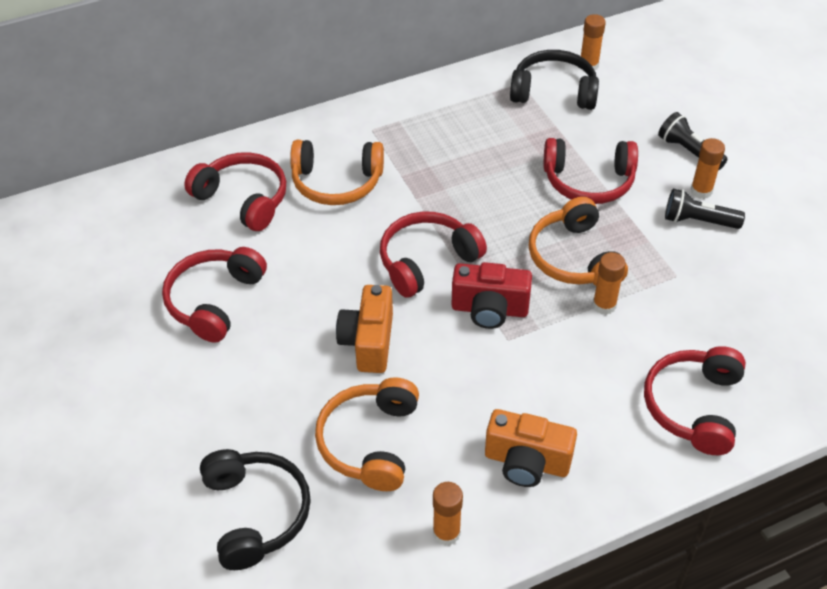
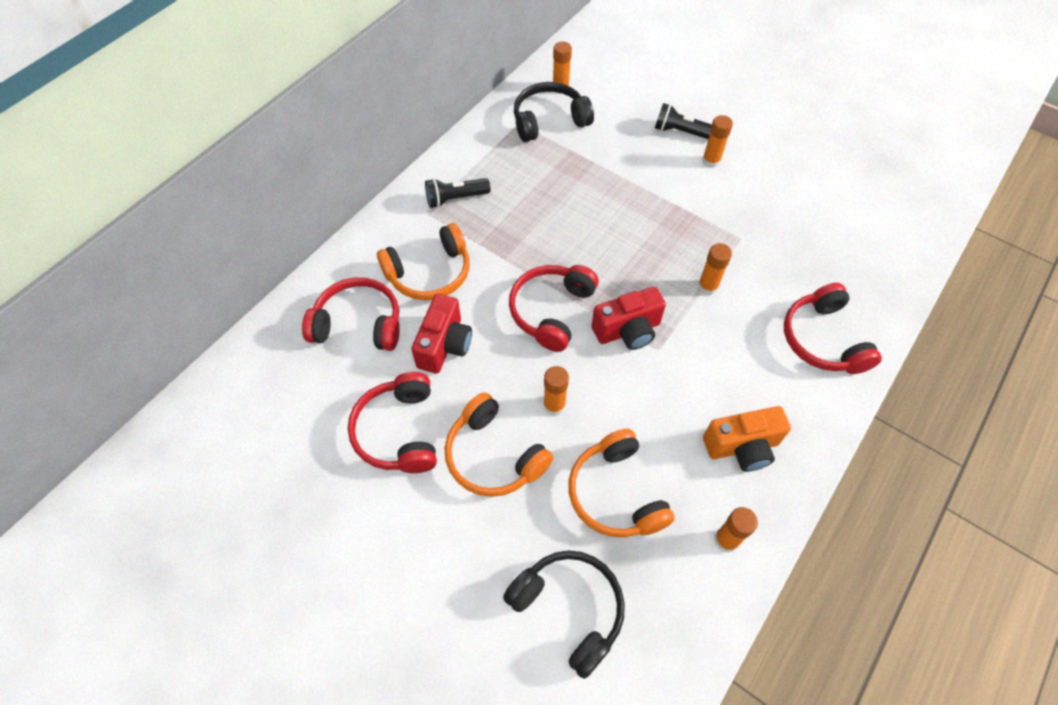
camera: 30 degrees left, 10 degrees up
(305, 248) = (444, 345): none -> red camera
(368, 342) = (554, 405): orange camera -> orange glue stick
(574, 257) = (660, 256): orange headphones -> orange headphones (494, 455)
(588, 181) = (626, 187): red headphones -> none
(698, 221) = (725, 186): black flashlight -> black flashlight (455, 198)

